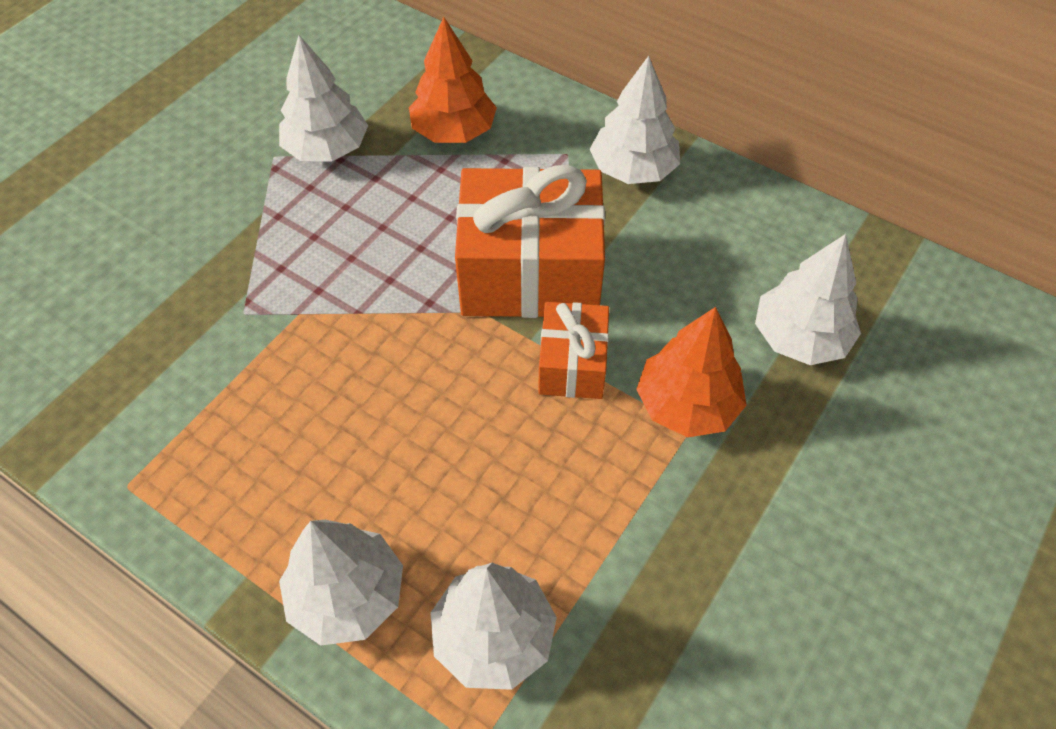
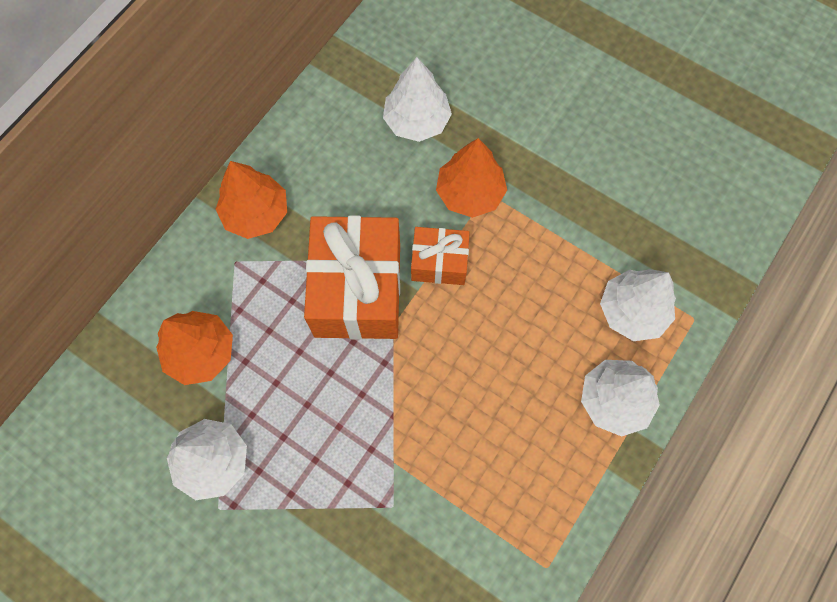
camera: 90 degrees left, 15 degrees up
(633, 169) = (256, 213): white tree -> orange tree

